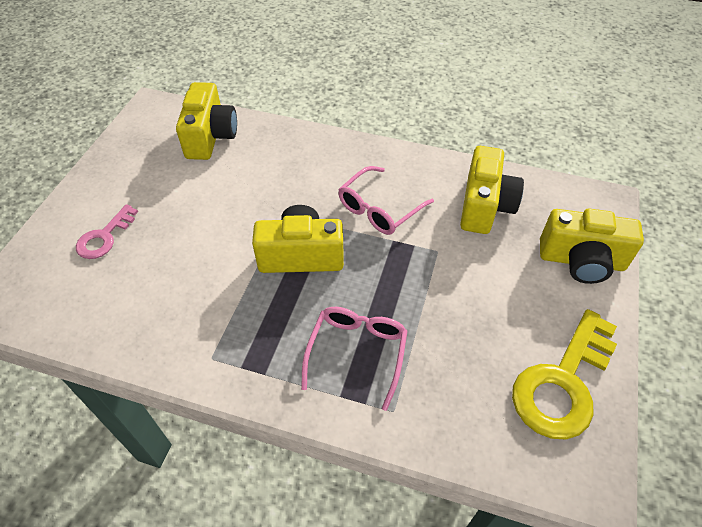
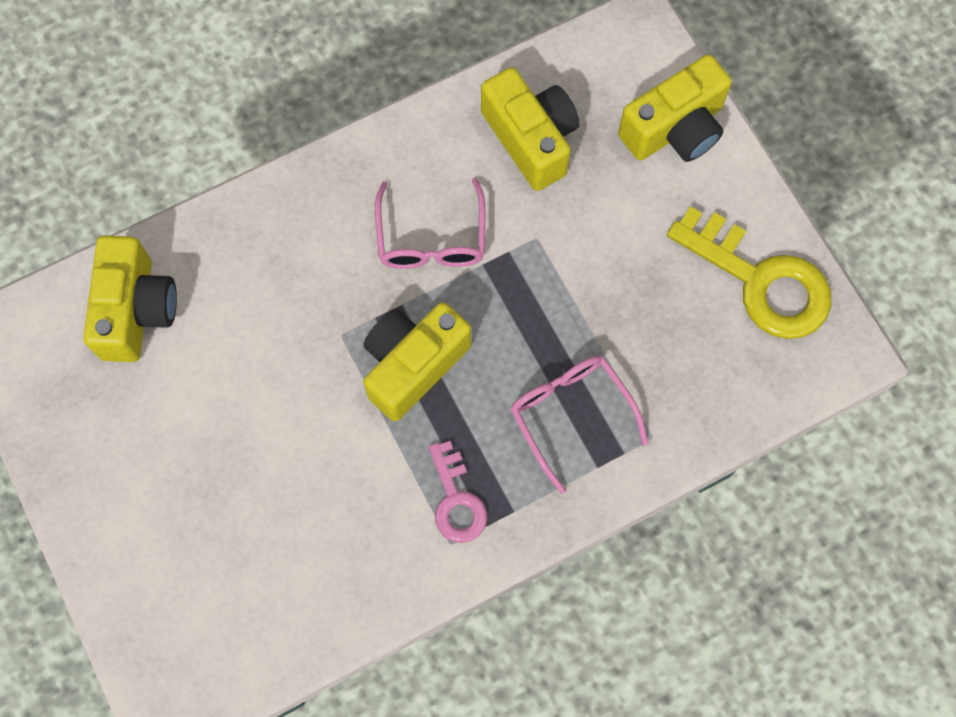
camera: 45 degrees left, 20 degrees up
(104, 237) = (185, 535): pink key -> pink key (456, 500)
(210, 137) = (136, 310): yellow camera -> yellow camera turned 45 degrees clockwise
(563, 382) = (760, 280): yellow key -> yellow key turned 45 degrees counterclockwise

